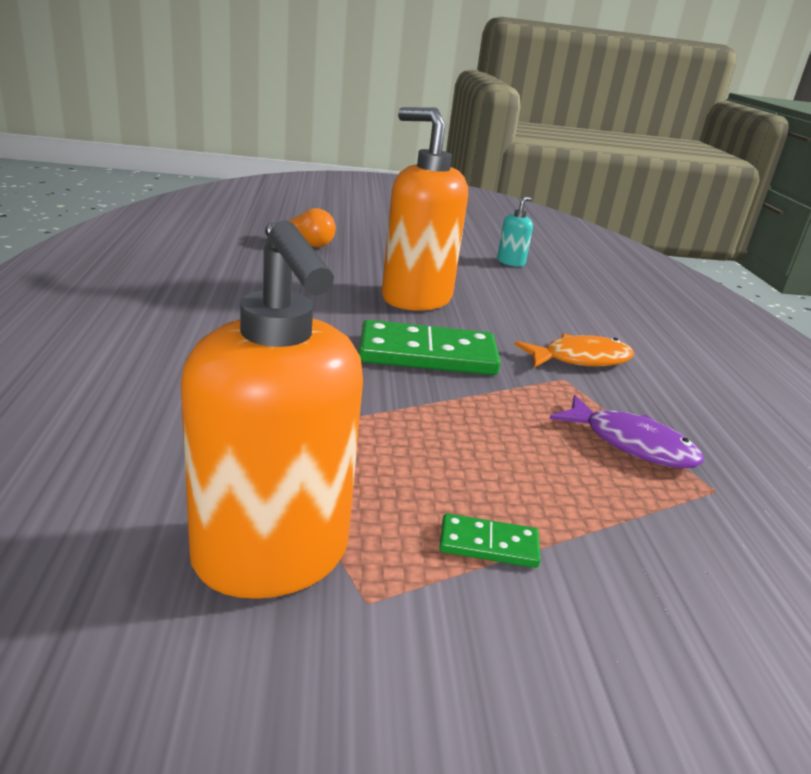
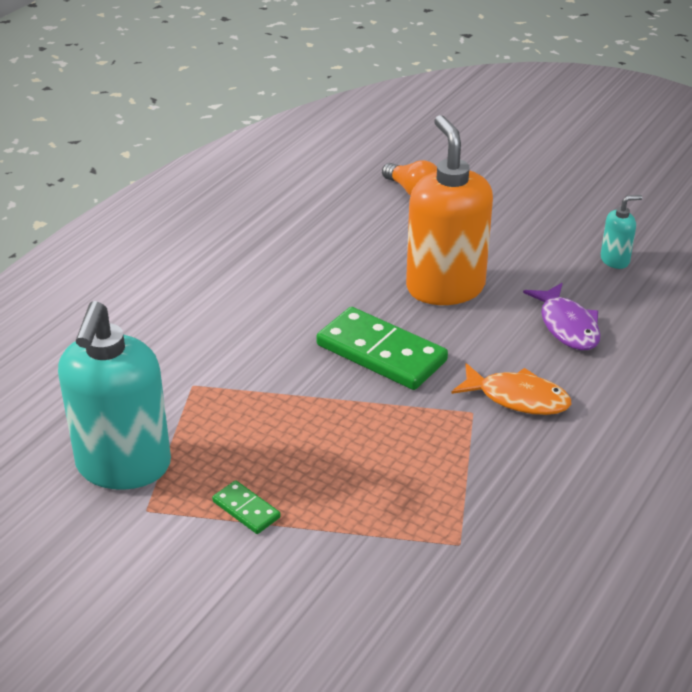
camera: 40 degrees right, 10 degrees up
(272, 556) = (123, 466): orange soap dispenser -> turquoise soap dispenser
(632, 444) = (445, 486): purple fish -> purple fish (567, 326)

